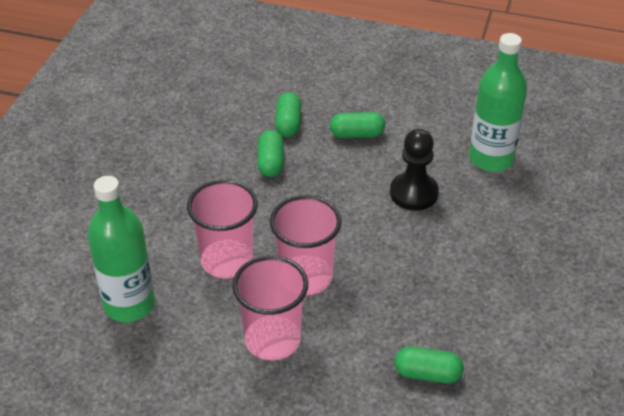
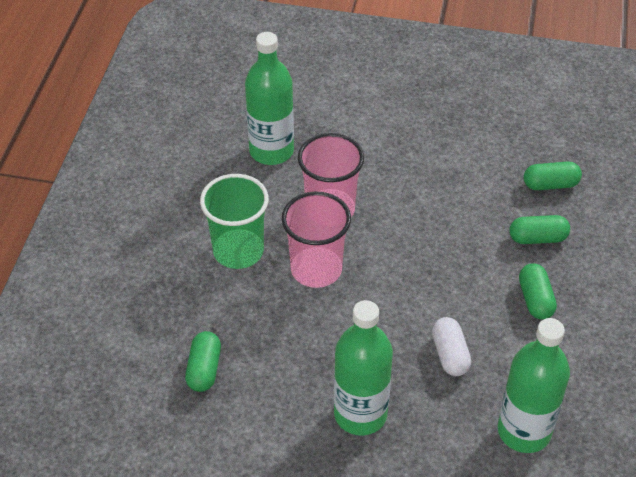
camera: 85 degrees right, 5 degrees up
(271, 162) = (472, 229): green capsule -> green capsule (550, 184)
(272, 340) = (238, 251): pink cup -> green cup
(413, 193) = (450, 354): black pawn -> white capsule
(478, 258) = (360, 414): none -> green bottle

